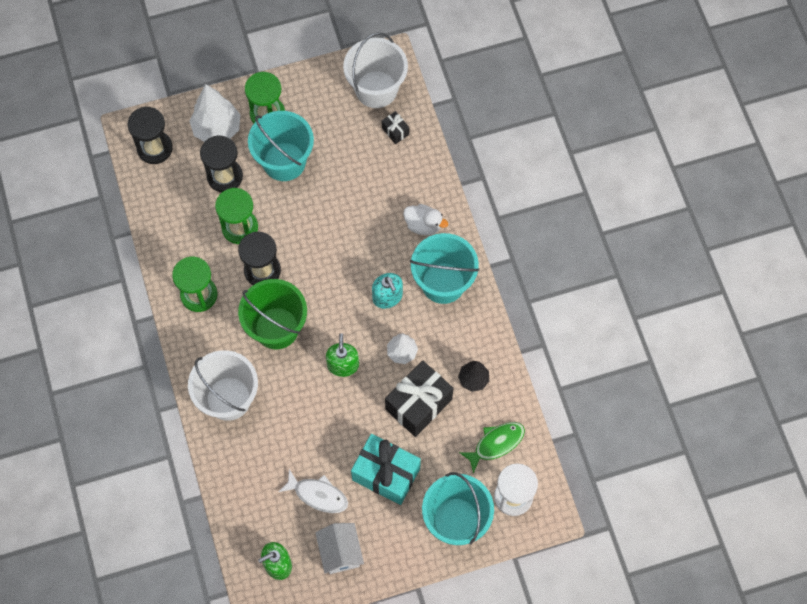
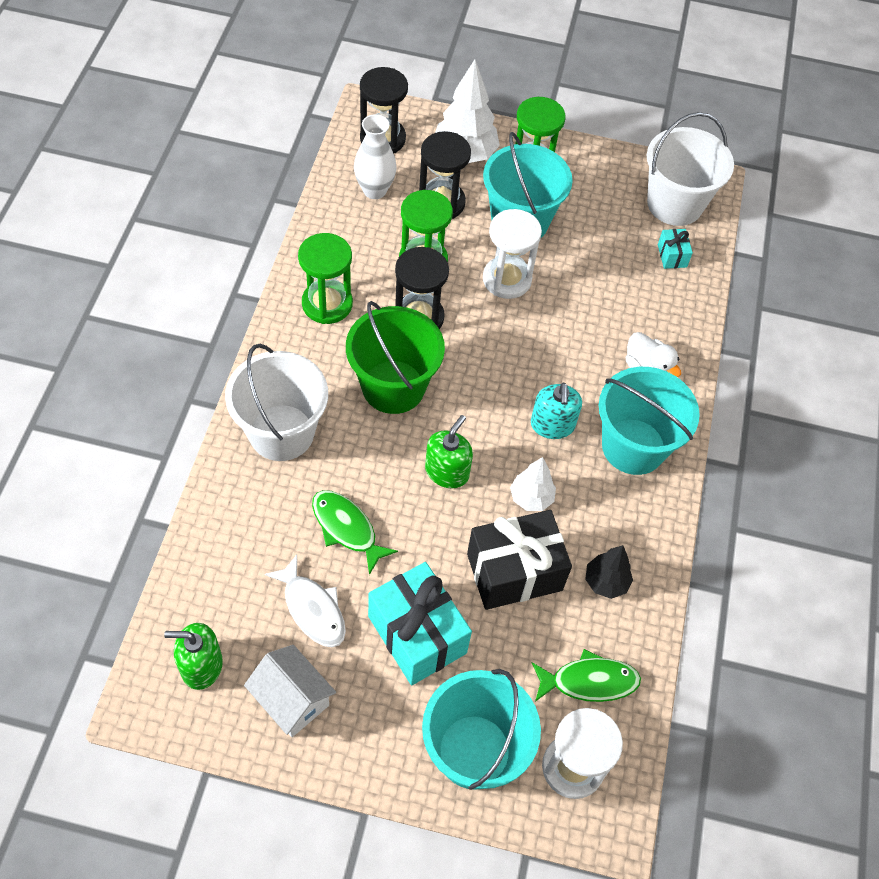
camera: 25 degrees right, 10 degrees down
(175, 192) = (374, 190): none -> white vase
(301, 210) = (507, 279): none -> white hourglass
(306, 435) = (346, 528): none -> green fish
(340, 552) = (292, 700): white house -> white house turned 60 degrees counterclockwise
(395, 131) = (672, 256): black gift -> turquoise gift

